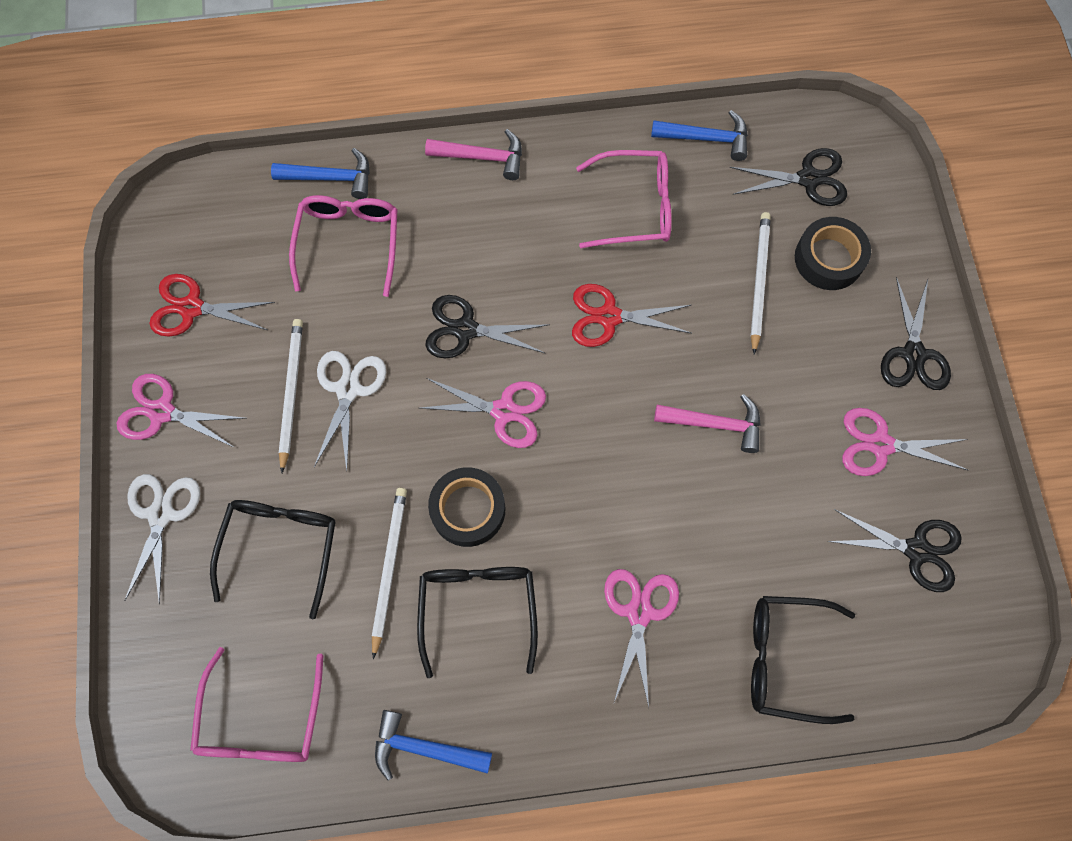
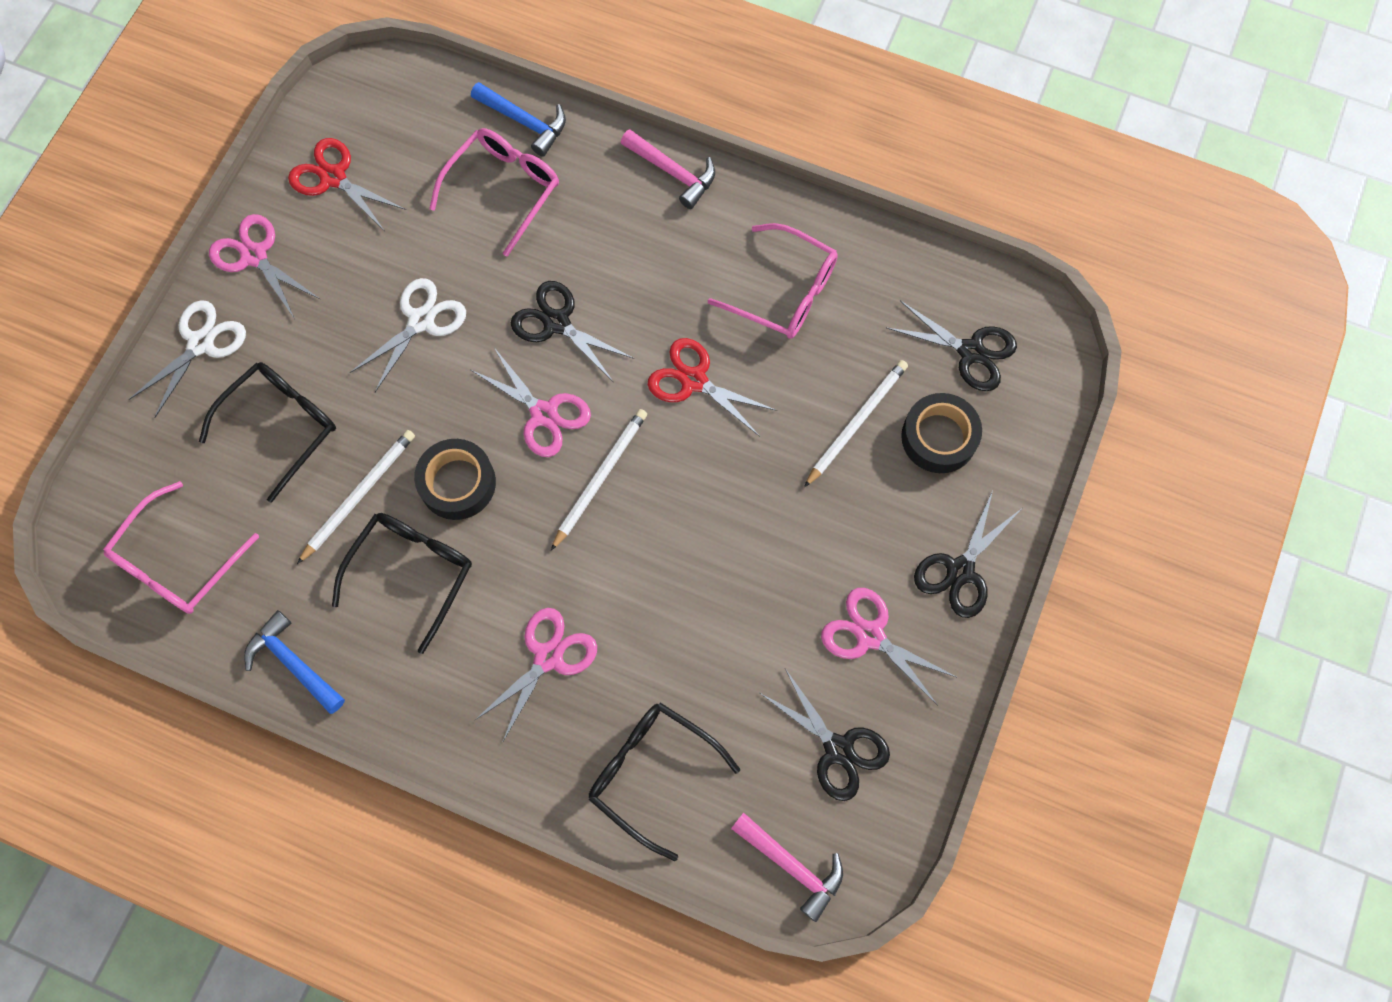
camera: 30 degrees right, 0 degrees up
(291, 392) = (371, 297): white pencil -> white pencil (600, 477)
(707, 138) = (897, 262): blue hammer -> none
(715, 424) = (727, 531): pink hammer -> pink hammer (792, 866)

